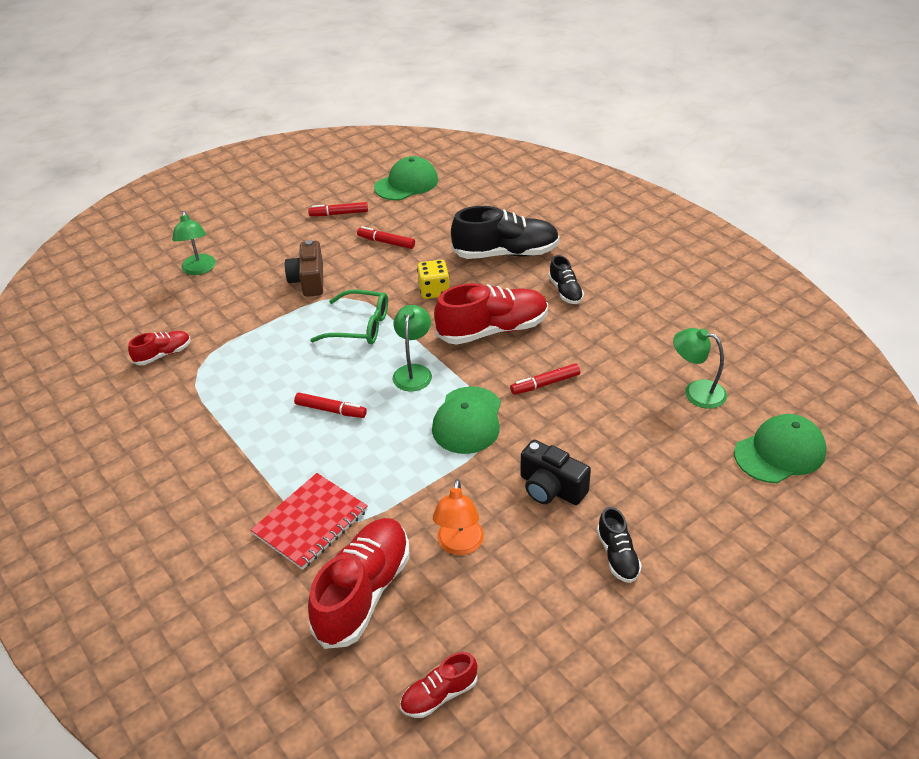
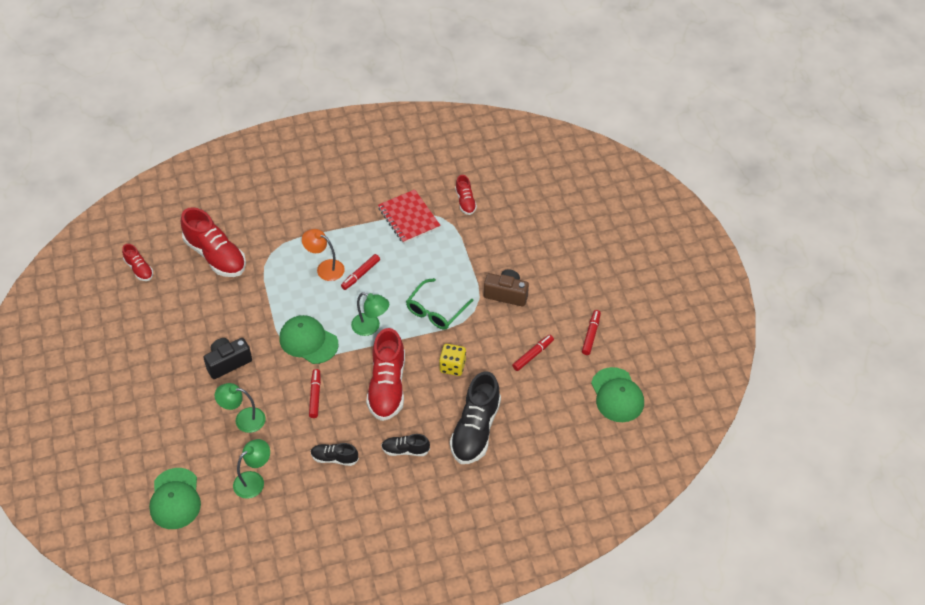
camera: 110 degrees right, 10 degrees up
(199, 269) = (555, 234): green lamp -> green lamp (243, 419)
(310, 522) = (277, 245): red notebook -> red notebook (409, 218)
(439, 695) = (139, 269): red shoe -> red shoe turned 150 degrees clockwise
(459, 545) = (217, 305): orange lamp -> orange lamp (325, 268)
(617, 555) = (162, 374): black shoe -> black shoe (334, 458)

